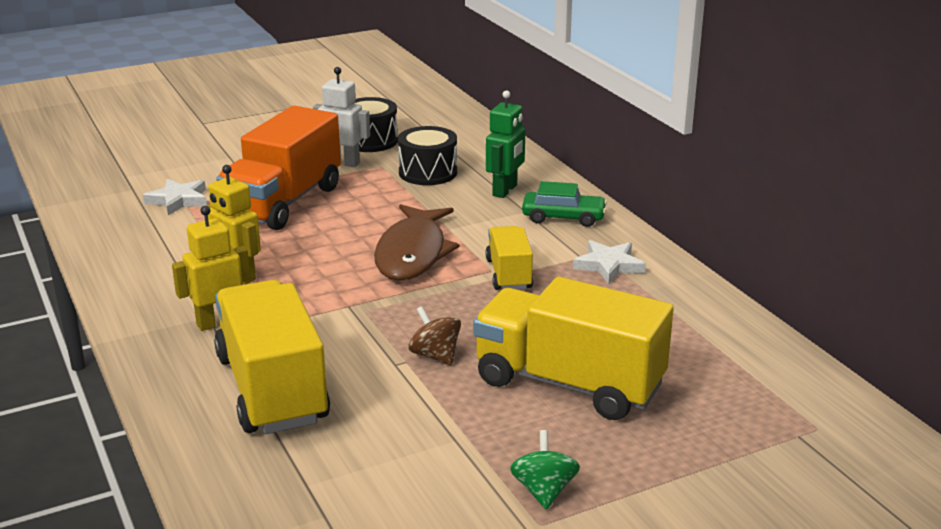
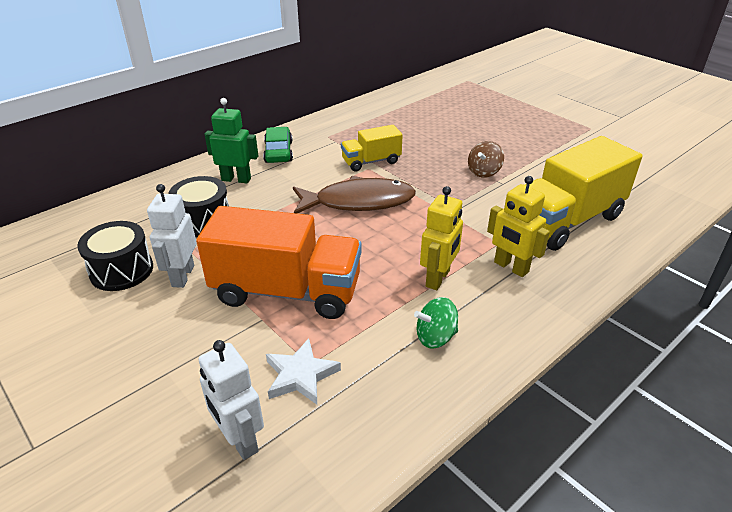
camera: 105 degrees left, 10 degrees up
(142, 177) = (240, 440): none -> white robot
(544, 491) = (569, 129): green spinning top -> green spinning top (435, 337)
(568, 383) = (479, 132): yellow truck -> none
(609, 265) = (343, 132): white star -> none

